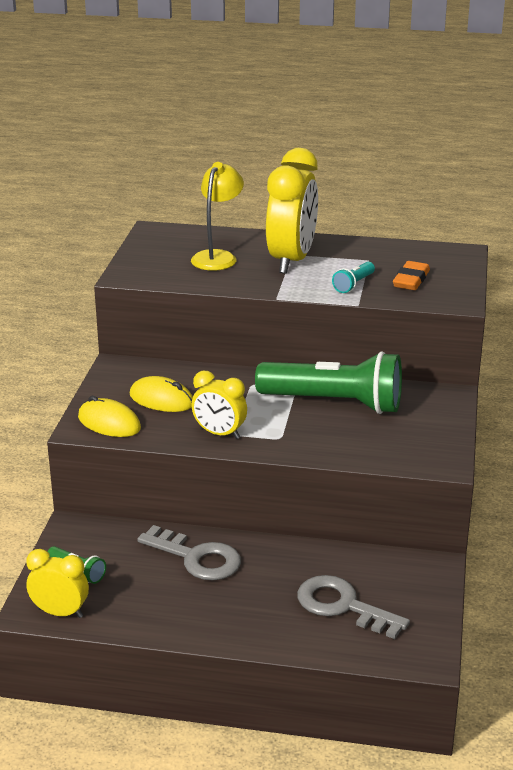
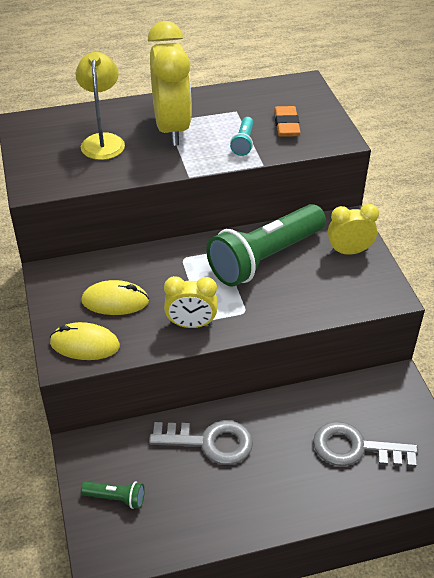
camera: 25 degrees left, 15 degrees up
(60, 613) = (128, 551): yellow clock -> yellow clock (349, 251)
(335, 403) = (265, 258): green flashlight -> green flashlight turned 150 degrees clockwise

